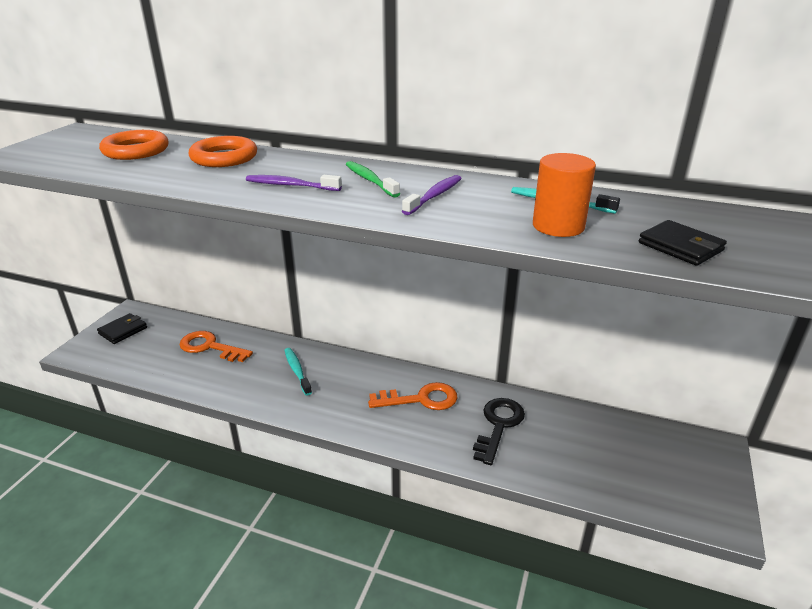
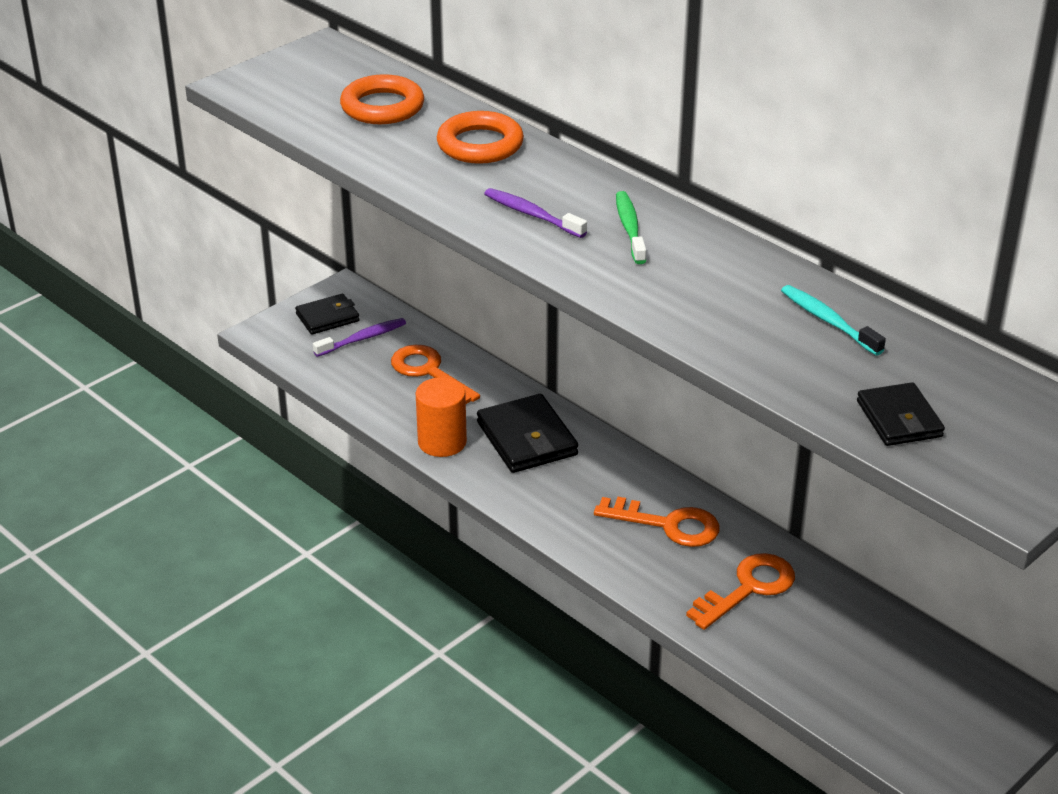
camera: 25 degrees right, 5 degrees up
(297, 371) = (526, 439): turquoise toothbrush -> black wallet
(434, 196) = (687, 273): purple toothbrush -> purple toothbrush (363, 338)
(498, 425) = (748, 588): black key -> orange key
(558, 226) = (790, 355): orange cylinder -> orange cylinder (442, 442)

